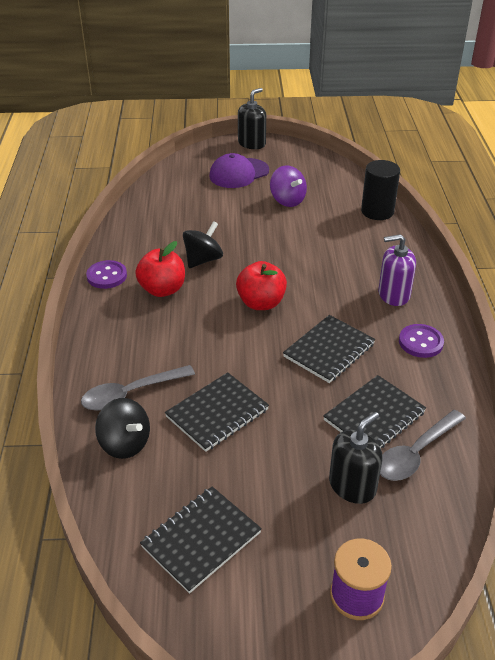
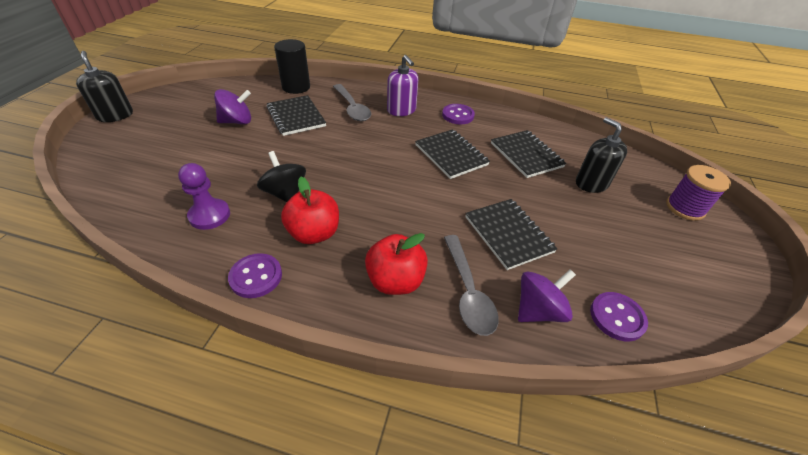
camera: 75 degrees left, 5 degrees up
(125, 443) = (538, 310): black spinning top -> purple spinning top
(134, 505) = (617, 317): none -> purple button
(158, 233) = (209, 215): none -> purple pawn
(201, 539) = (650, 277): black notebook -> black notebook (296, 117)
(239, 173) = (159, 136): purple cap -> none
(261, 303) = (375, 174): red apple -> red apple (395, 281)
(393, 294) = (401, 110): purple soap dispenser -> purple soap dispenser turned 45 degrees counterclockwise
(416, 453) = (562, 149): grey spoon -> grey spoon (352, 108)

